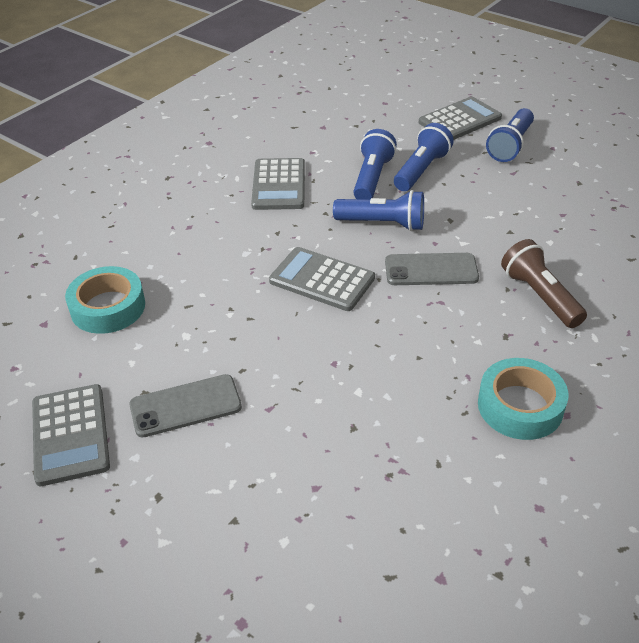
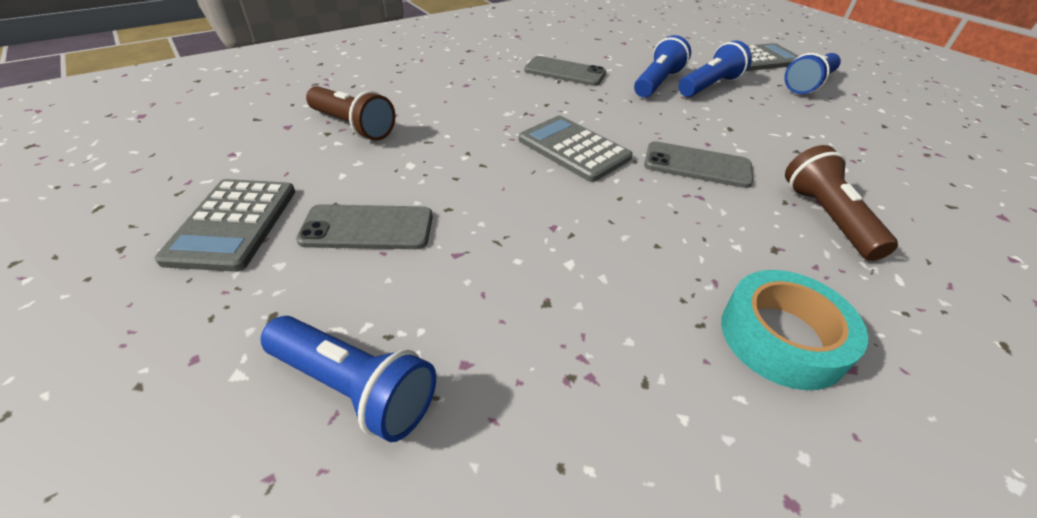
camera: 15 degrees right, 0 degrees up
(108, 307) = (353, 126): turquoise tape -> brown flashlight
(279, 185) = (565, 72): grey calculator -> grey phone
(383, 224) = (656, 117): blue flashlight -> blue flashlight (354, 388)

